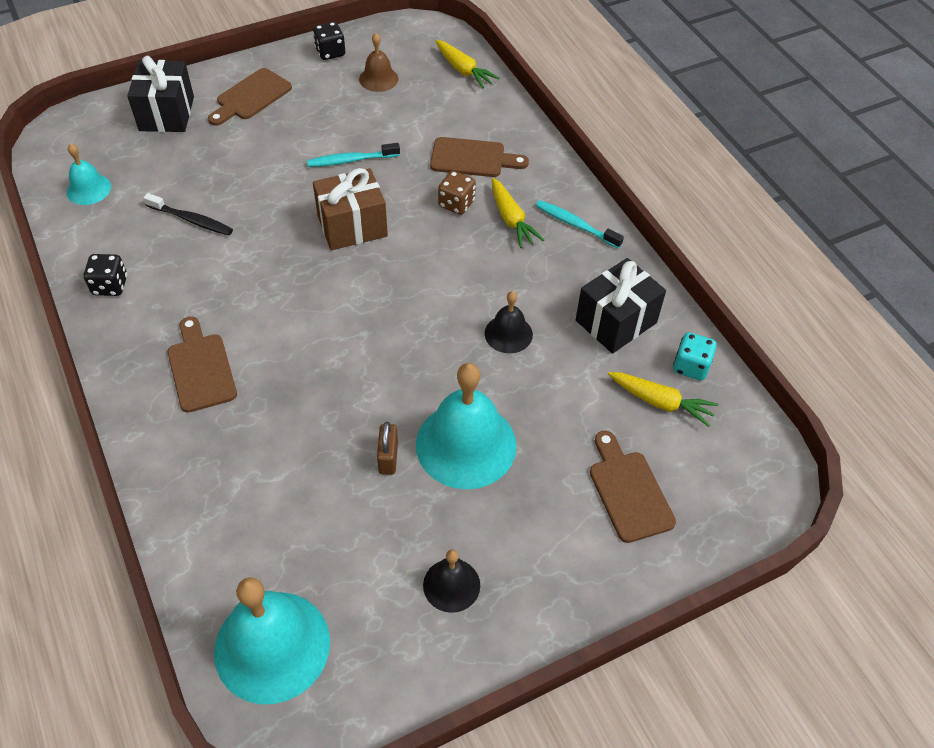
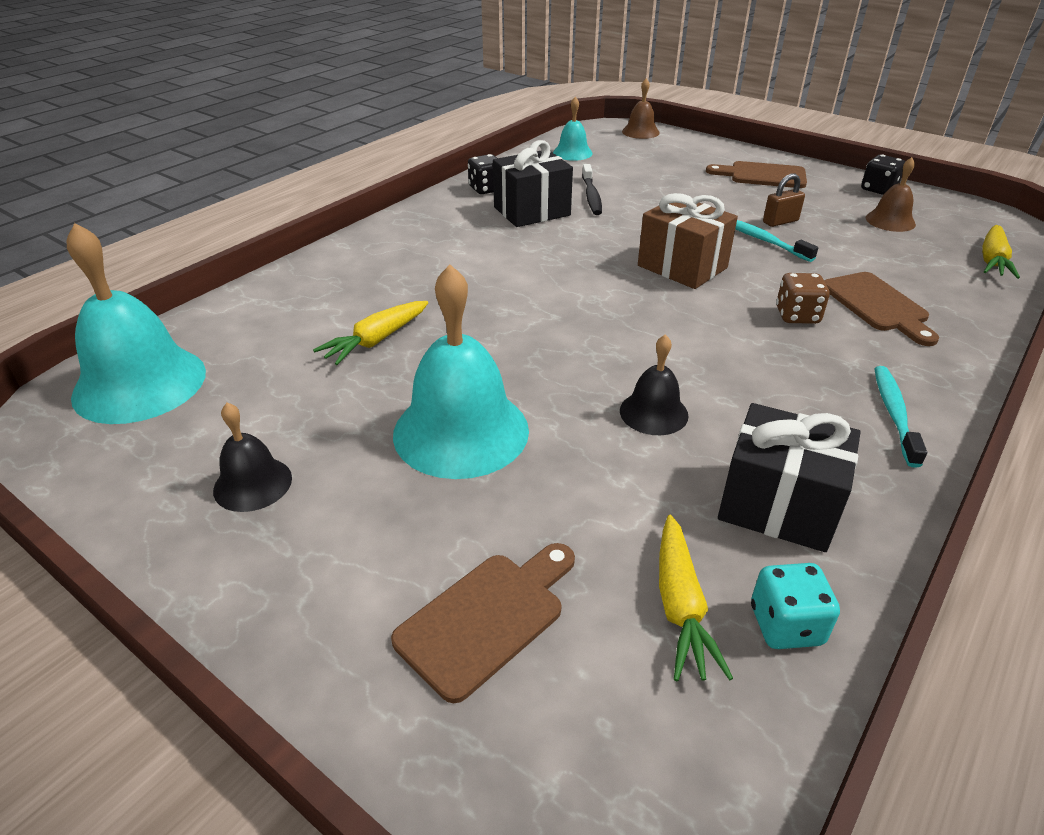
camera: 65 degrees right, 15 degrees down
(89, 119) = (640, 132): none -> brown bell
(166, 114) = (689, 153): black gift -> black gift (532, 211)
(200, 368) = (435, 249): brown cutting board -> none
(388, 457) = (405, 381): brown padlock -> brown padlock (780, 221)
(511, 219) = (829, 360): yellow carrot -> yellow carrot (376, 340)

